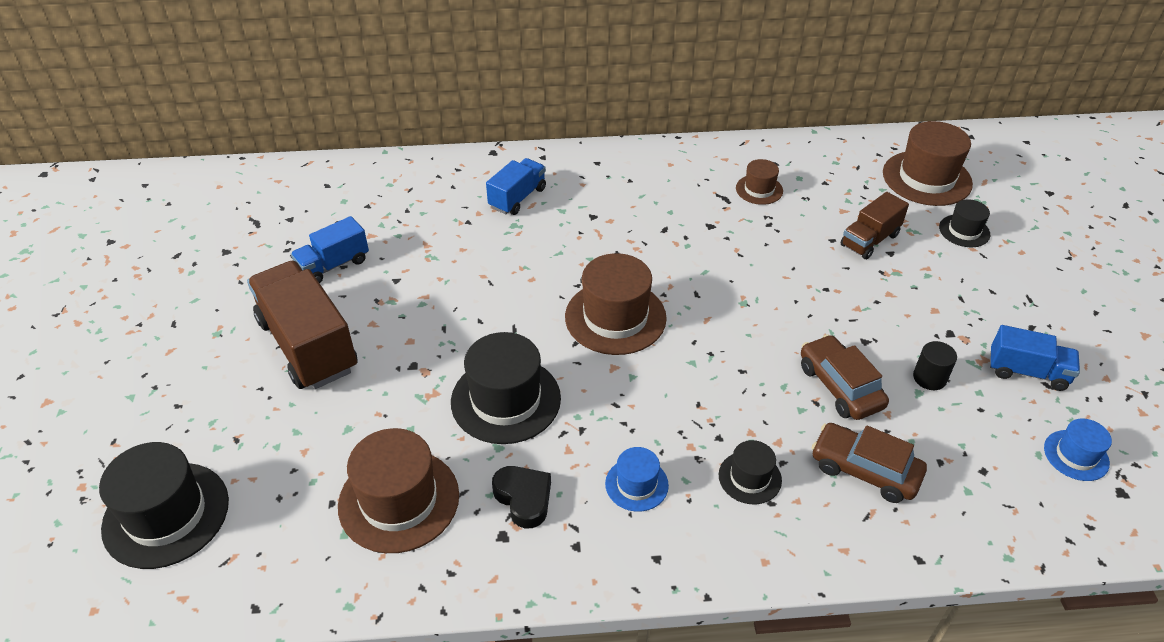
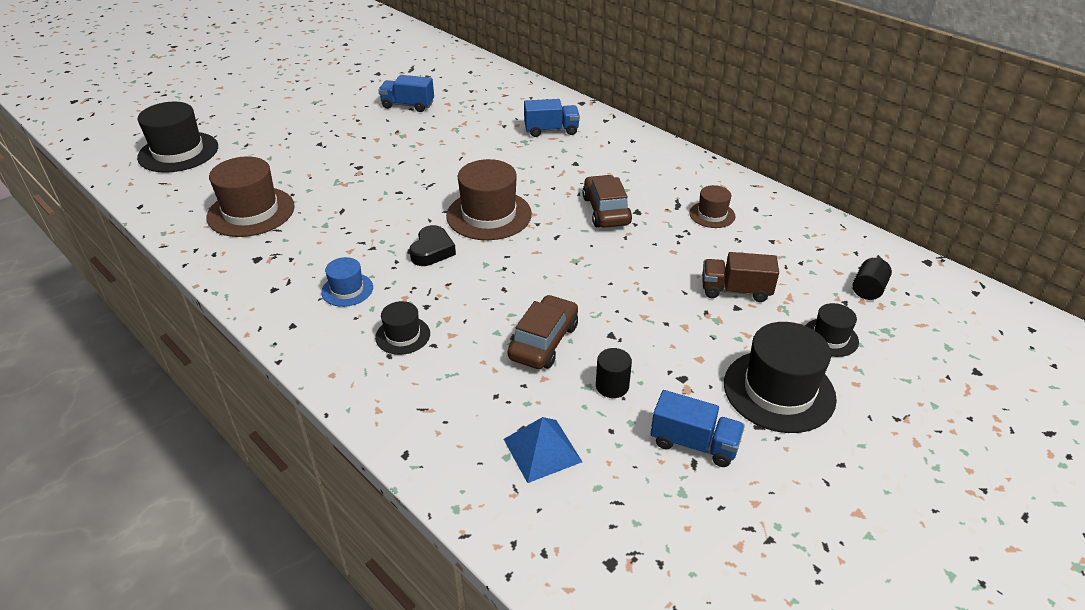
camera: 50 degrees right, 5 degrees down
(308, 345) = (336, 129): brown truck -> none
(506, 400) = (366, 209): black hat -> black hat (779, 390)
(524, 498) = (293, 252): black heart -> black heart (432, 251)
(864, 470) = (468, 389): brown car -> brown car (606, 211)
(926, 178) = (868, 290): brown hat -> black cylinder
(976, 464) = (542, 450): none -> blue pyramid
(1027, 372) = (694, 443): blue truck -> blue truck turned 45 degrees counterclockwise
(1076, 455) = (623, 513): blue hat -> none

